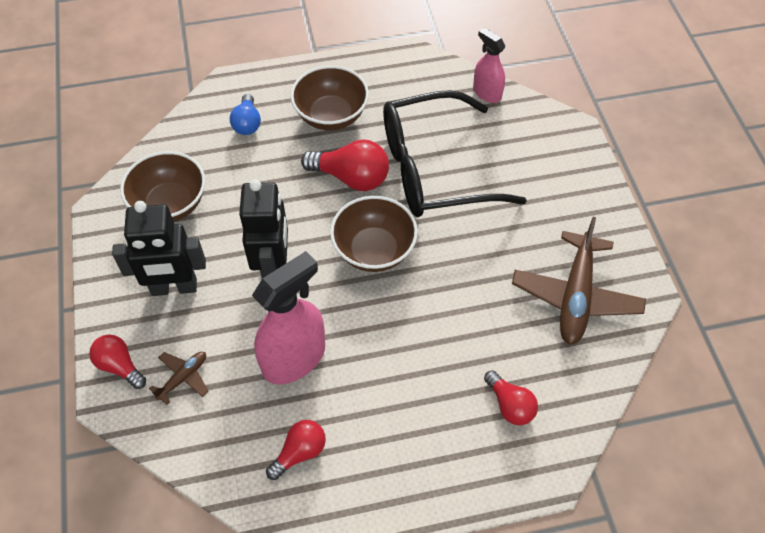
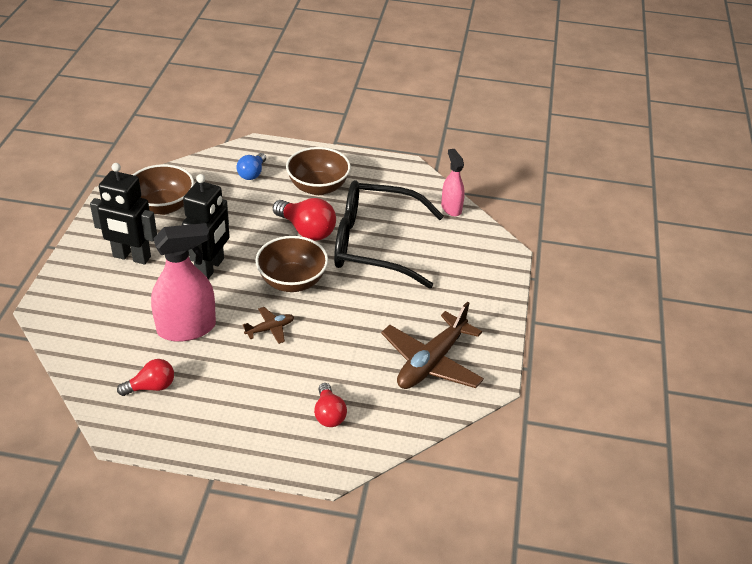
camera: 20 degrees right, 15 degrees down
(120, 366) = (62, 291): red light bulb -> none
(183, 378) = (101, 313): brown plane -> brown plane (270, 329)

